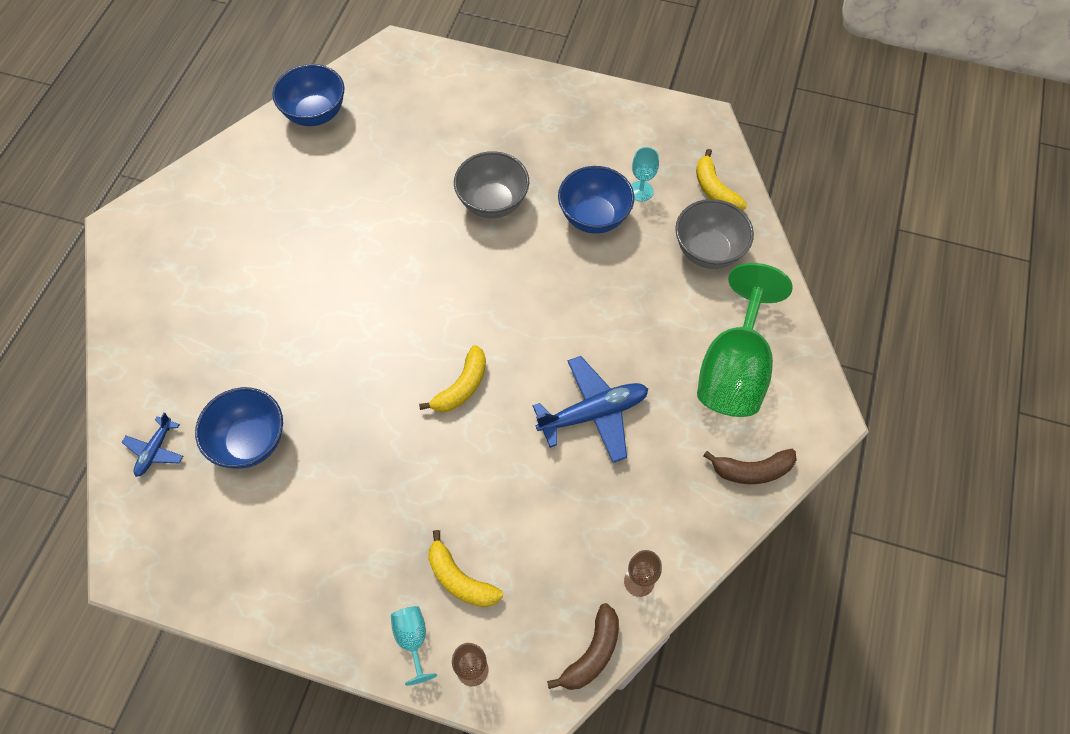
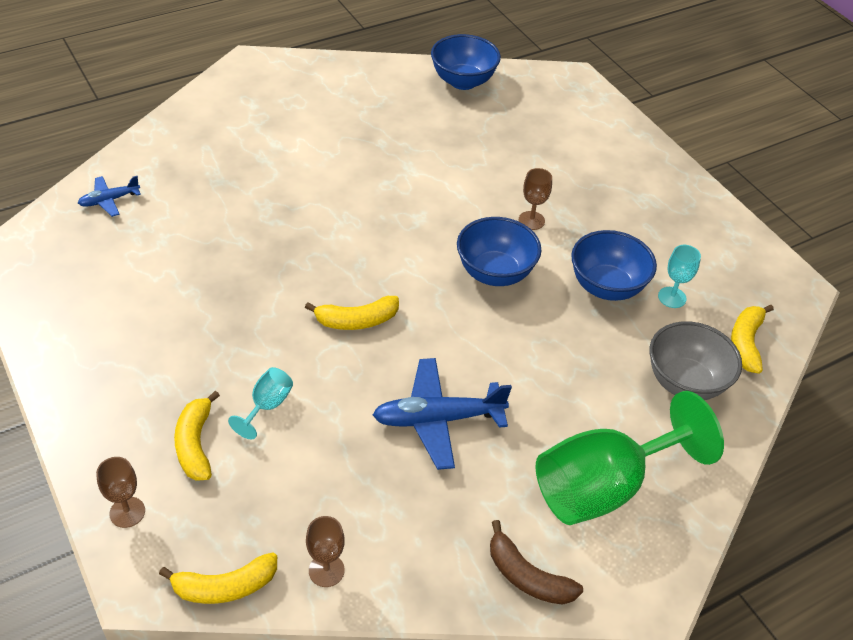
camera: 40 degrees right, 15 degrees down
(250, 441) = (171, 241): blue bowl -> blue bowl (495, 273)
(413, 639) = (114, 453): turquoise goblet -> turquoise goblet (267, 406)
(493, 202) = (531, 220): grey bowl -> brown goblet
(592, 653) = (225, 587): brown banana -> yellow banana
(593, 413) = (438, 419): blue plane -> blue plane turned 150 degrees clockwise

